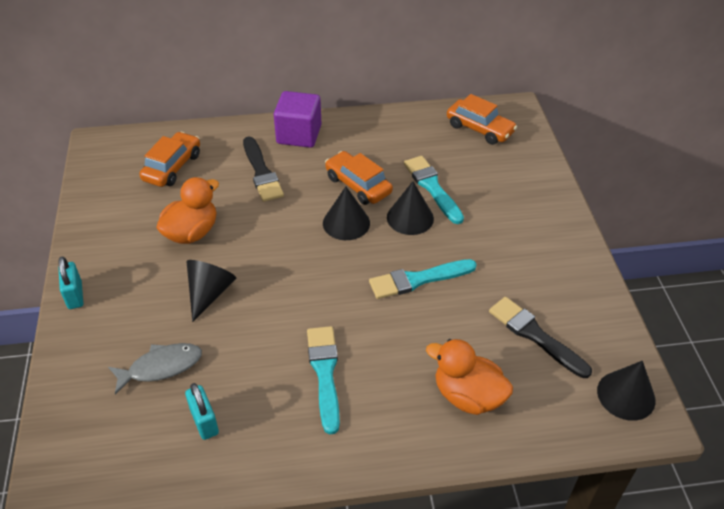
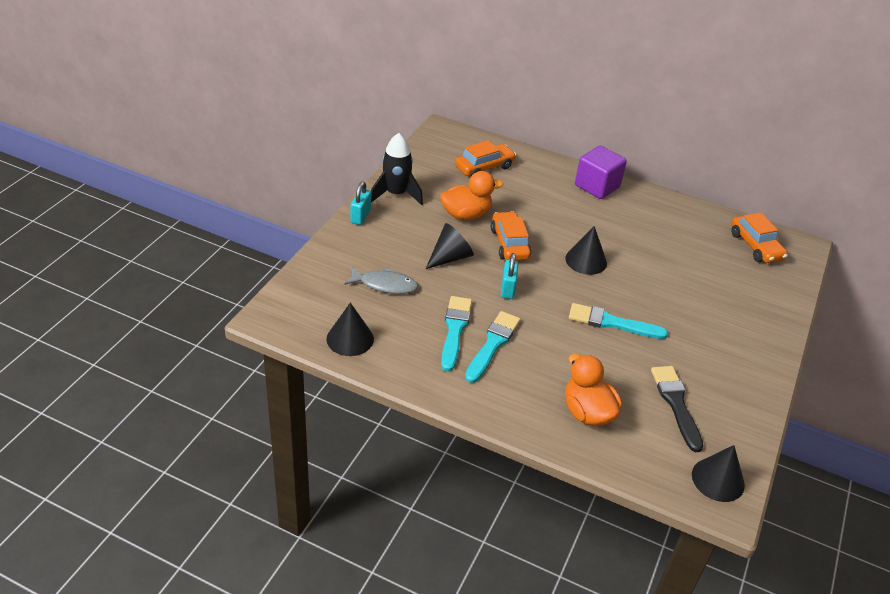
camera: 30 degrees right, 5 degrees down
(97, 247) = (396, 194): none -> black rocket
(204, 421) = (389, 330): turquoise padlock -> turquoise padlock (507, 289)
(261, 172) = (547, 199): black brush -> none
(358, 185) = (616, 240): orange car -> orange car (509, 244)
(410, 218) = (640, 280): black cone -> black cone (350, 339)
(432, 187) = (677, 268): turquoise brush -> turquoise brush (455, 330)

